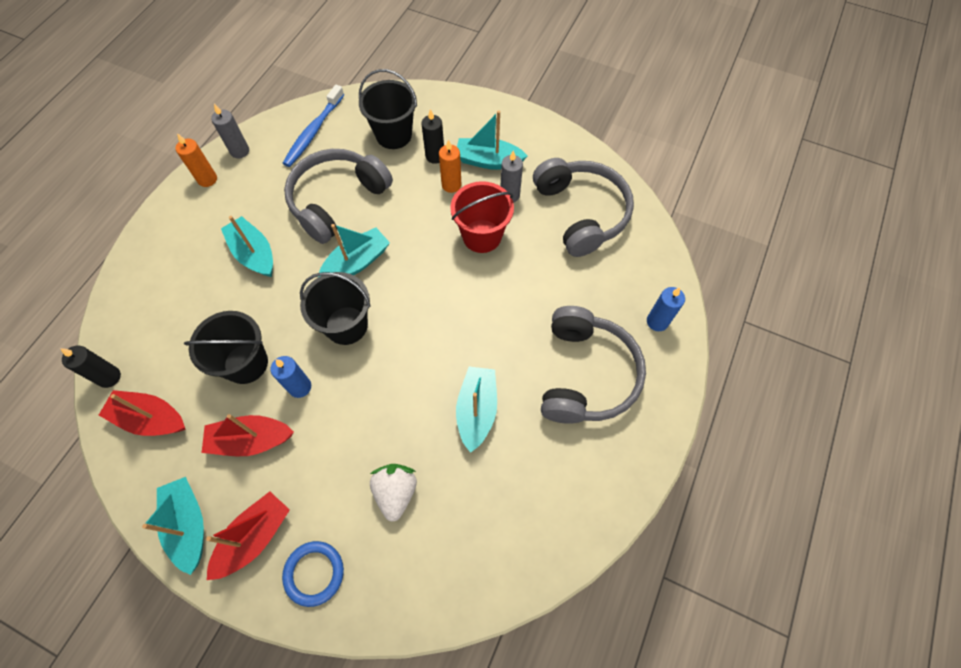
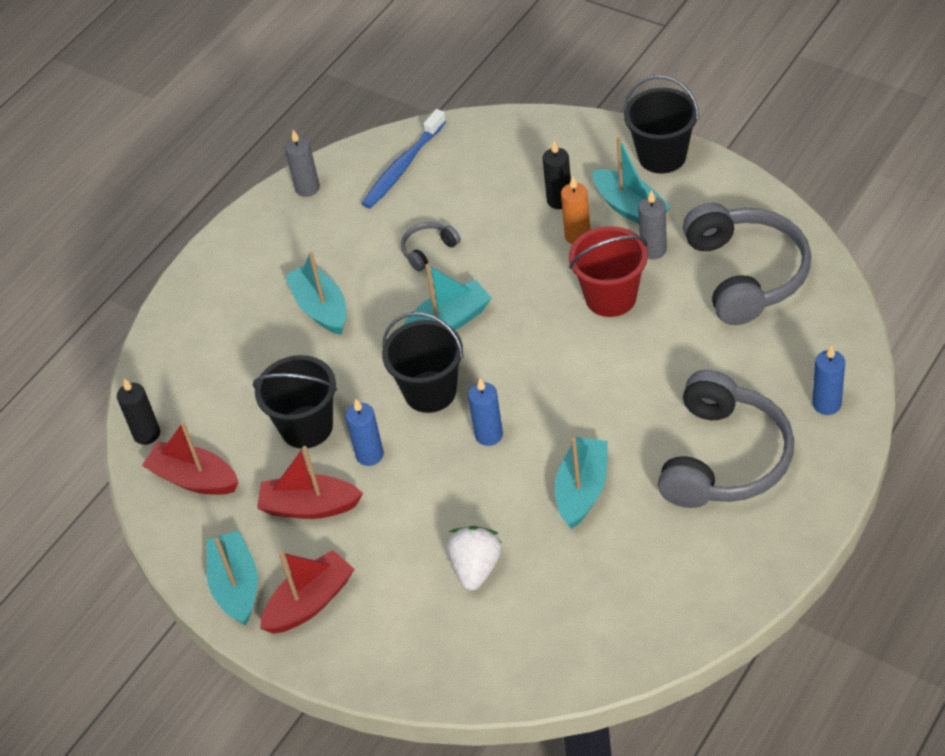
camera: 15 degrees right, 15 degrees down
(207, 179) = (266, 220): orange candle -> none
(314, 573) = (376, 641): blue ring -> none
(337, 201) = (428, 250): grey headphones -> grey headphones, size x0.44
(394, 135) = (507, 173): black bucket -> black bucket (662, 156)
(397, 363) = (489, 435): none -> blue candle
(488, 161) = (630, 208): turquoise boat -> turquoise boat turned 150 degrees counterclockwise

